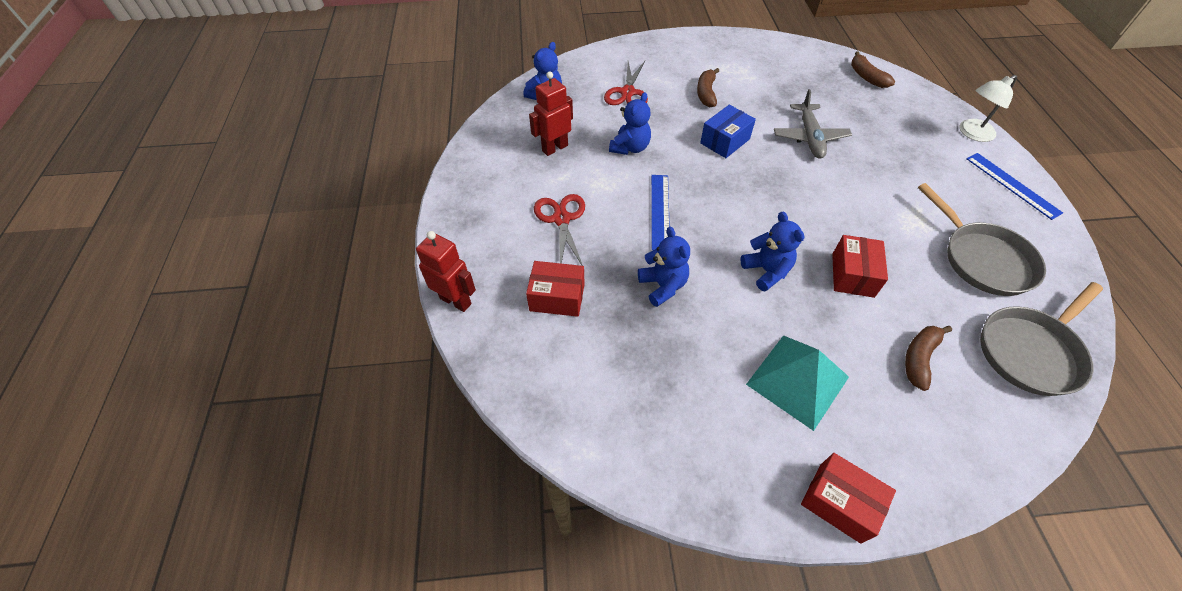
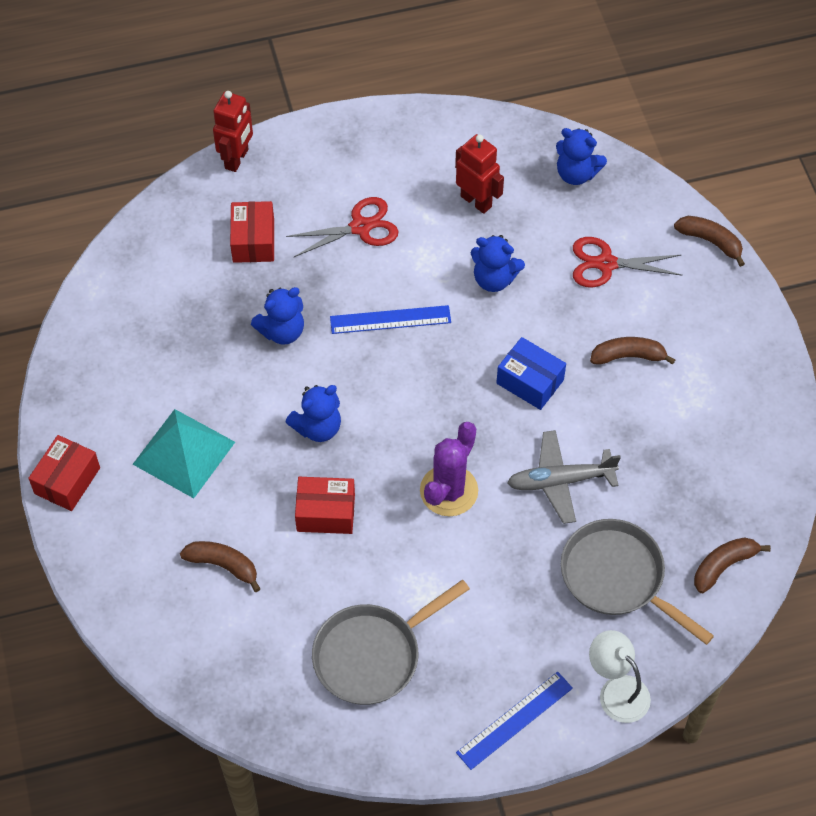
camera: 80 degrees right, 5 degrees up
(619, 47) = (710, 241): none -> brown banana
(823, 196) = (449, 491): none -> purple cactus
(1030, 351) = (246, 676): grey pan -> grey pan (617, 577)

